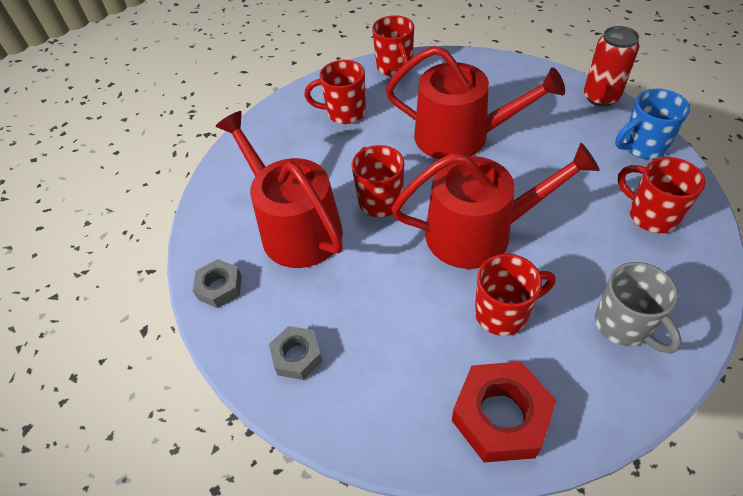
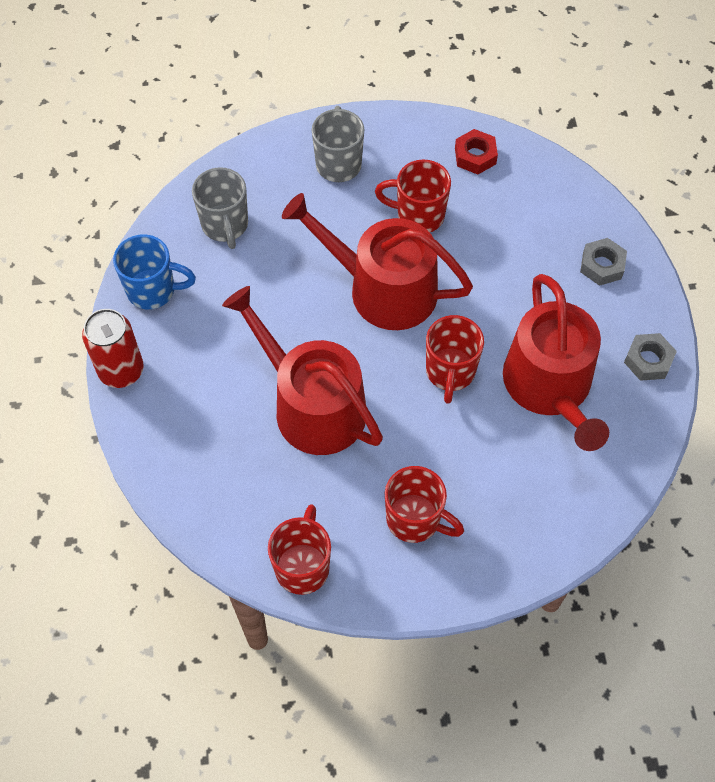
camera: 155 degrees left, 10 degrees up
(500, 416) = (475, 156): red nut -> red nut, size x0.59
(651, 215) = (225, 226): red mug -> grey mug

